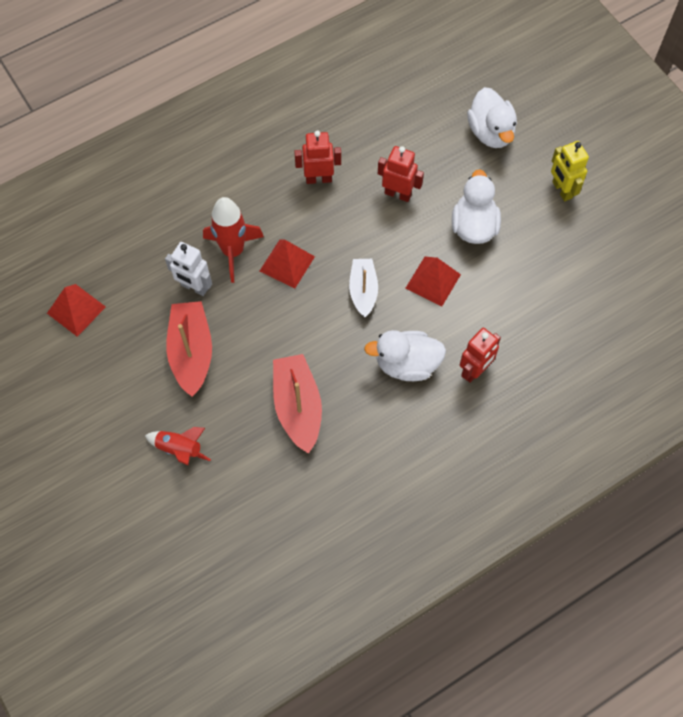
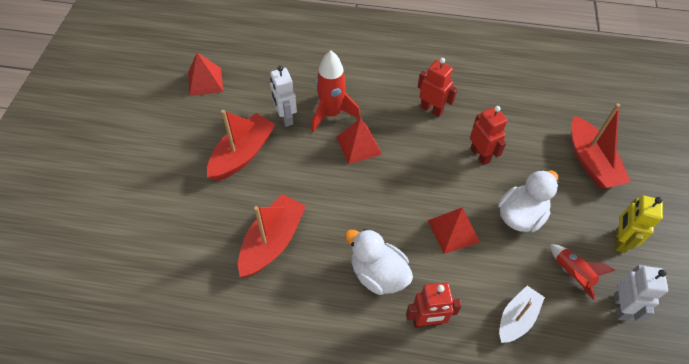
camera: 40 degrees right, 10 degrees down
(179, 449) = (171, 207): red rocket -> red rocket (572, 273)
(363, 290) = (394, 200): white boat -> white boat (517, 318)
(491, 132) = (591, 162): white duck -> red boat
(600, 246) = (621, 307): none -> white robot

